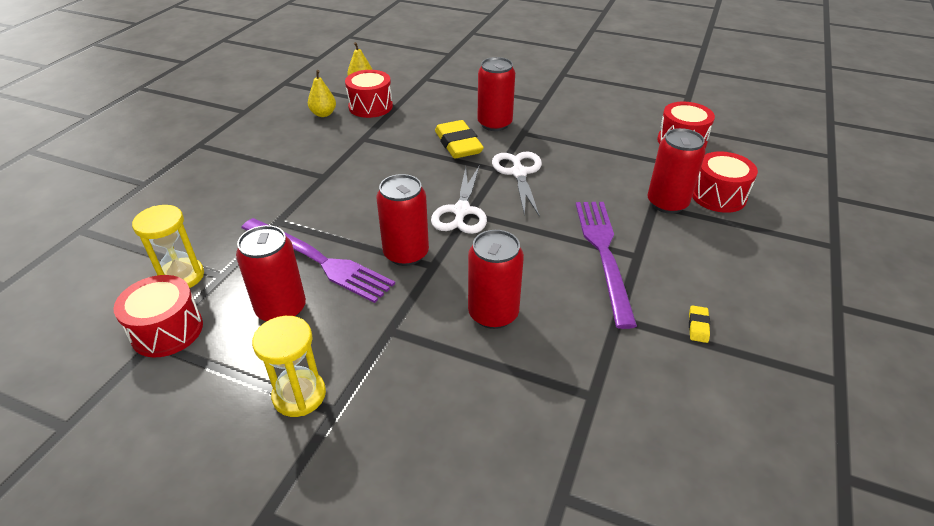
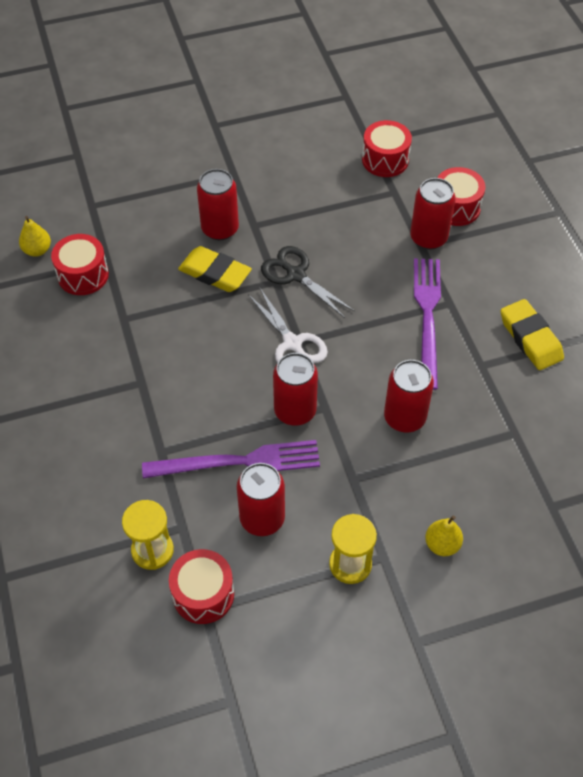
camera: 40 degrees left, 15 degrees up
(323, 114) = (49, 312): yellow pear -> yellow pear (442, 544)
(519, 173) = (296, 274): white scissors -> black scissors
(604, 254) = (427, 316): purple fork -> purple fork turned 45 degrees clockwise
(698, 326) = (530, 338): yellow eraser -> yellow eraser, size x2.29

